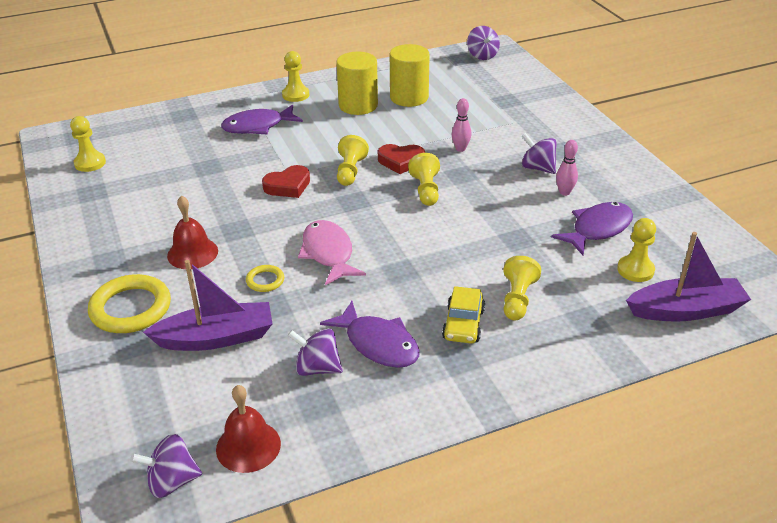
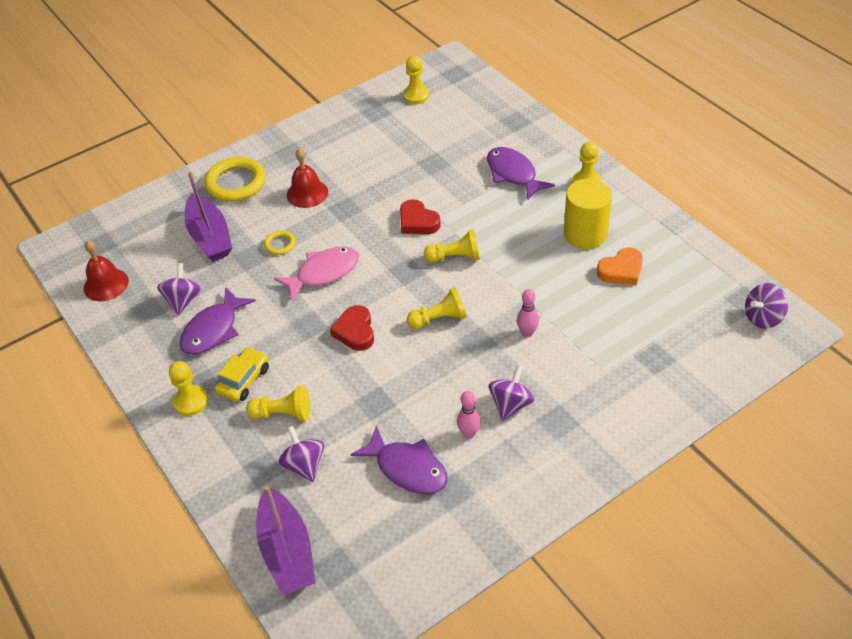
camera: 80 degrees right, 10 degrees up
(172, 481) = (76, 257): purple spinning top -> purple spinning top (304, 465)
(401, 161) = (486, 290): red heart -> red heart (355, 331)
(409, 97) = (621, 270): yellow cylinder -> orange heart
(463, 324) = (244, 380): yellow car -> yellow car turned 120 degrees clockwise
(635, 270) = (344, 505): yellow pawn -> yellow pawn (191, 401)

